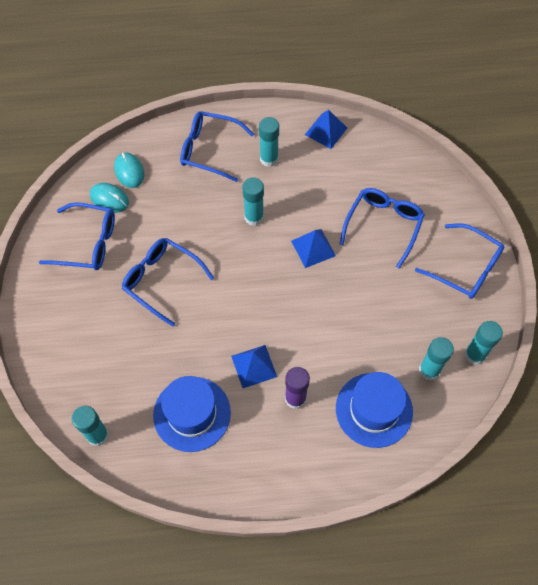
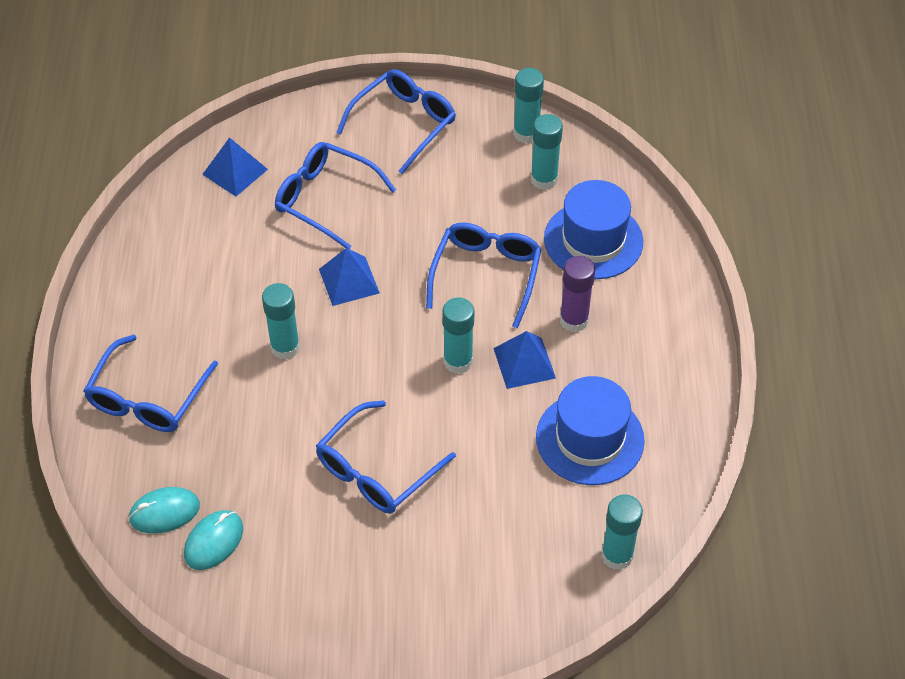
camera: 85 degrees left, 10 degrees down
(87, 243) = (293, 573): blue glasses -> blue glasses (486, 275)
(269, 159) = (183, 321): turquoise glue stick -> turquoise glue stick (458, 361)
(326, 131) = (147, 247): blue pyramid -> blue pyramid (235, 171)

